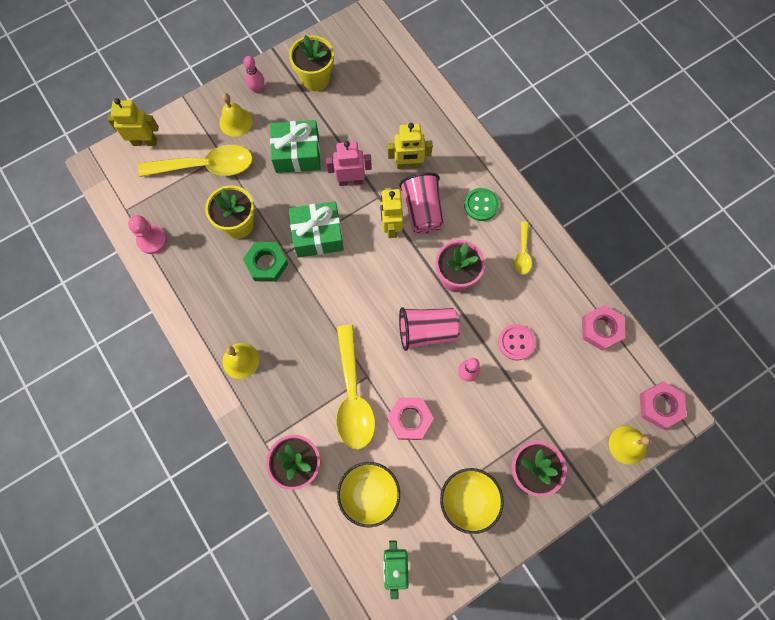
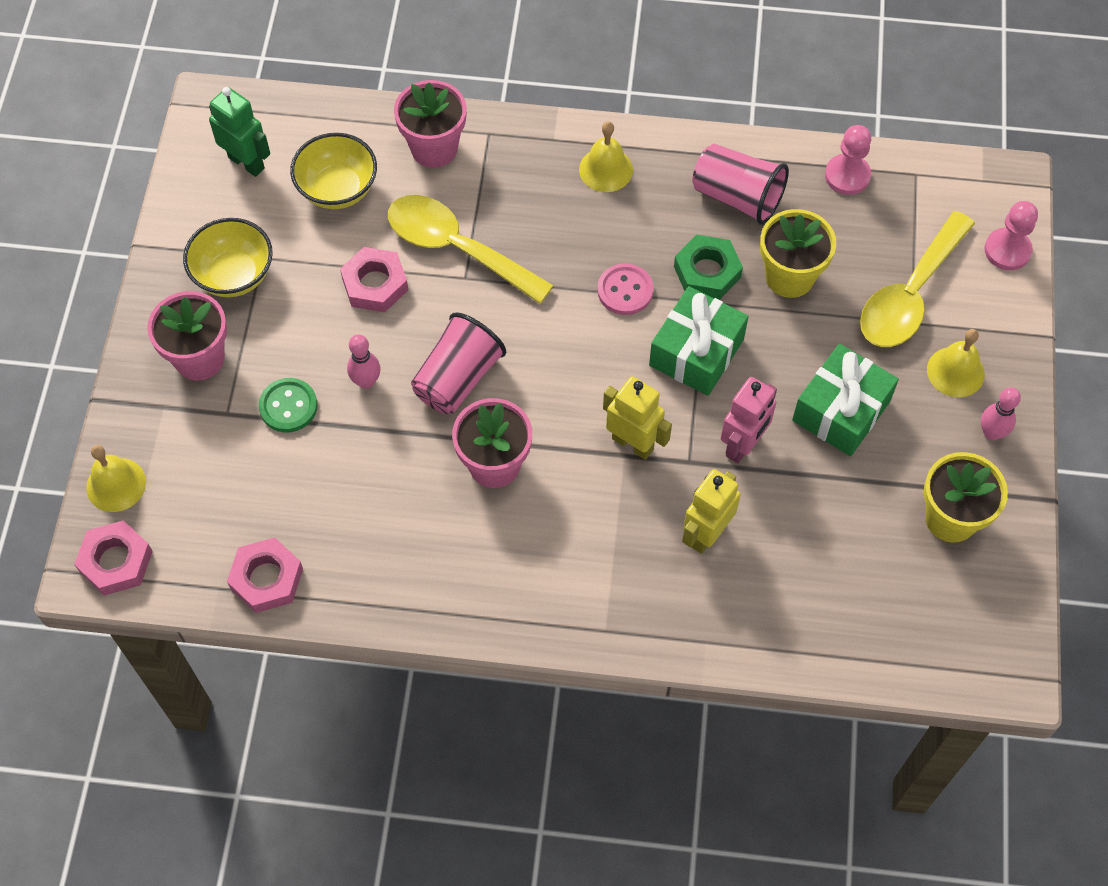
camera: 130 degrees right, 10 degrees down
(145, 142) = (1007, 250): yellow robot -> pink pawn
(422, 211) = (622, 498): pink cup -> pink cup (737, 197)
(481, 205) = (565, 577): green button -> green button (288, 406)
(516, 342) = (348, 465): pink button -> pink button (625, 290)
(522, 253) = (451, 571): yellow spoon -> none

